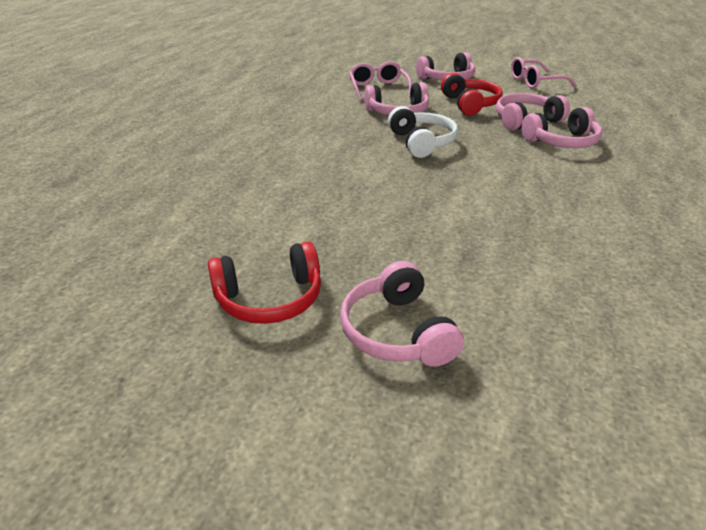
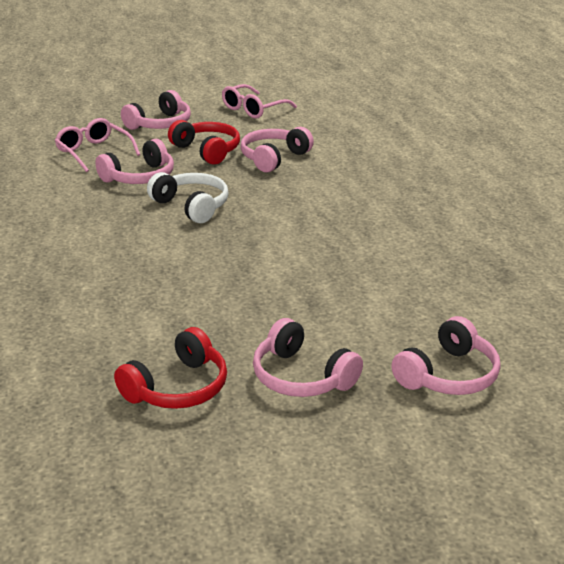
camera: 30 degrees left, 5 degrees down
(562, 142) = (320, 174): pink headphones -> pink headphones (448, 375)

